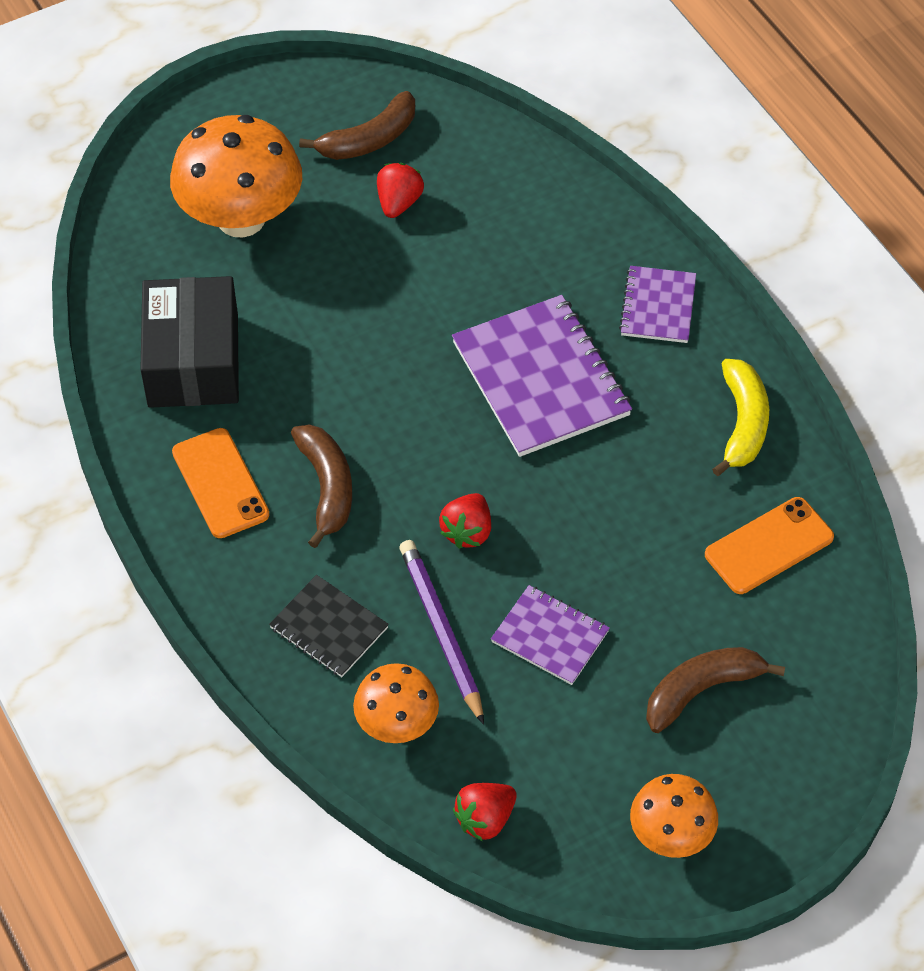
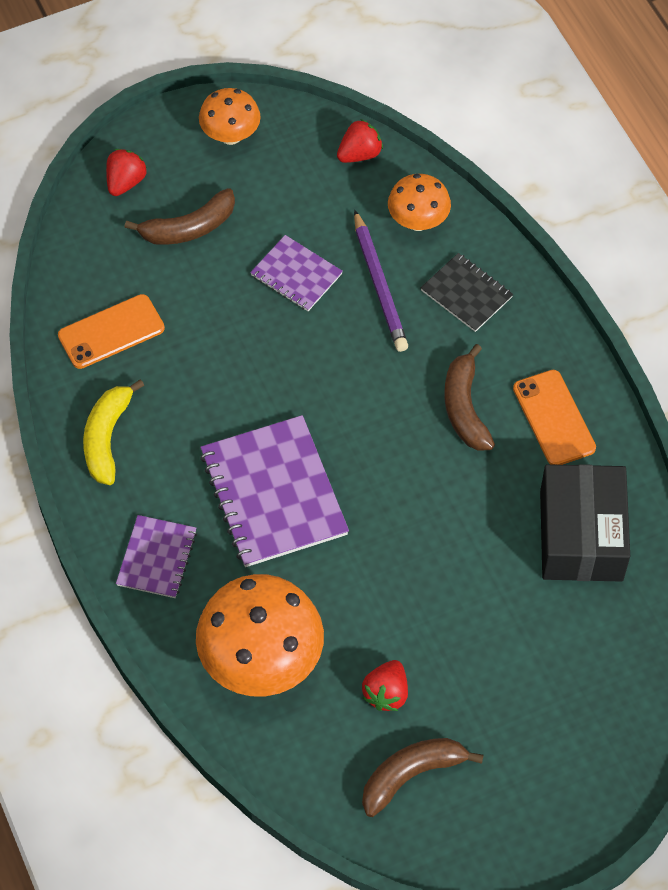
camera: 175 degrees left, 5 degrees up
(241, 218) = (540, 687): orange mushroom -> orange mushroom (261, 660)
(467, 532) = (351, 362): red strawberry -> red strawberry (125, 182)

